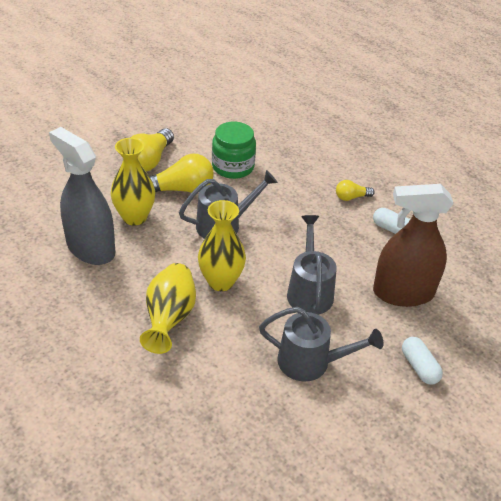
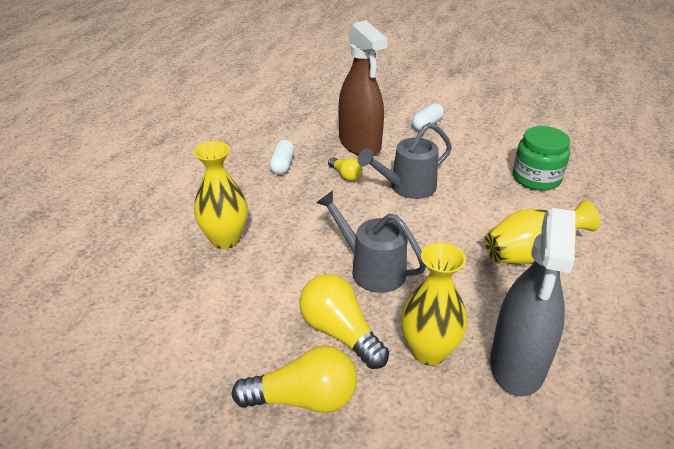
camera: 115 degrees left, 5 degrees down
(221, 281) = (452, 240): yellow vase -> yellow vase (225, 239)
(233, 167) = (257, 303): green jar -> green jar (536, 178)
(311, 362) = (479, 166): grey watering can -> none
(351, 197) = (250, 198): yellow light bulb -> yellow light bulb (345, 175)

